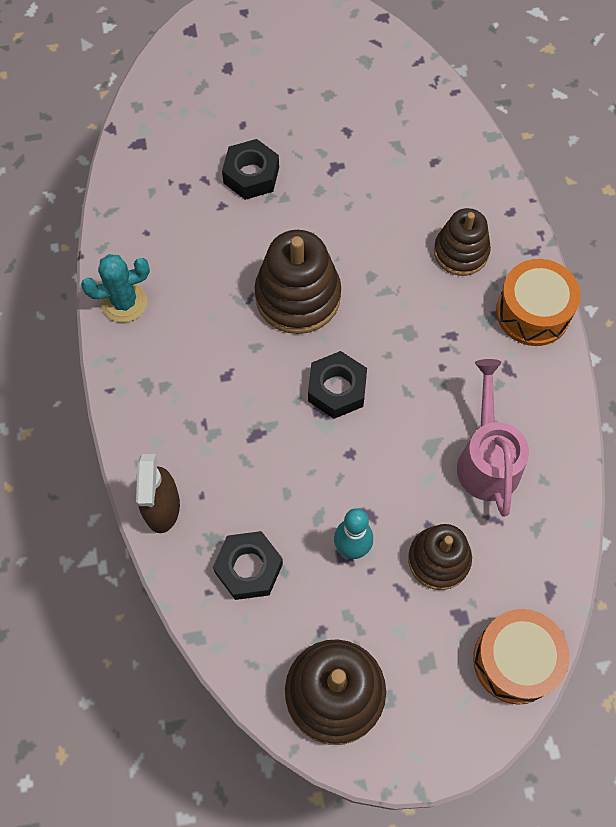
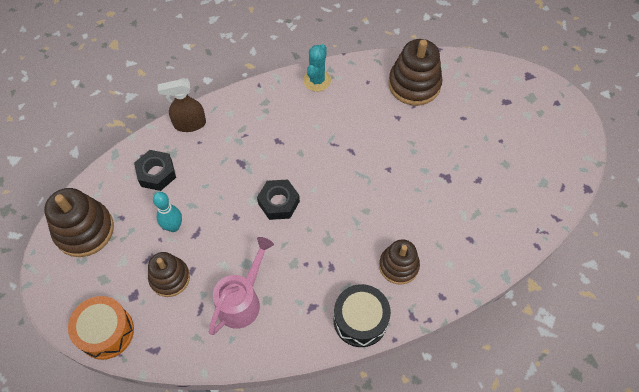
camera: 80 degrees right, 5 degrees down
(124, 302) = (317, 80): turquoise cactus -> turquoise cactus turned 45 degrees clockwise
(251, 175) = (425, 129): black nut -> none
(298, 296) = (341, 170): brown stacking toy -> brown stacking toy (414, 84)
(487, 459) = (242, 300): pink watering can -> pink watering can turned 45 degrees counterclockwise
(533, 312) = (360, 320): orange drum -> black drum

